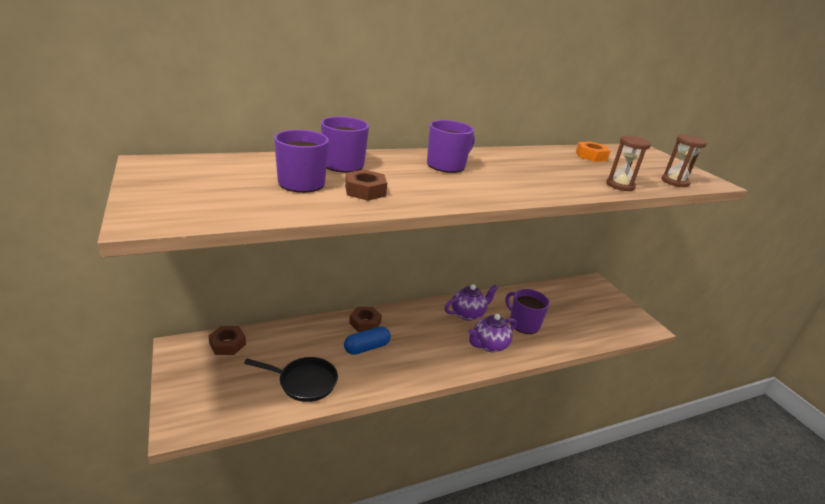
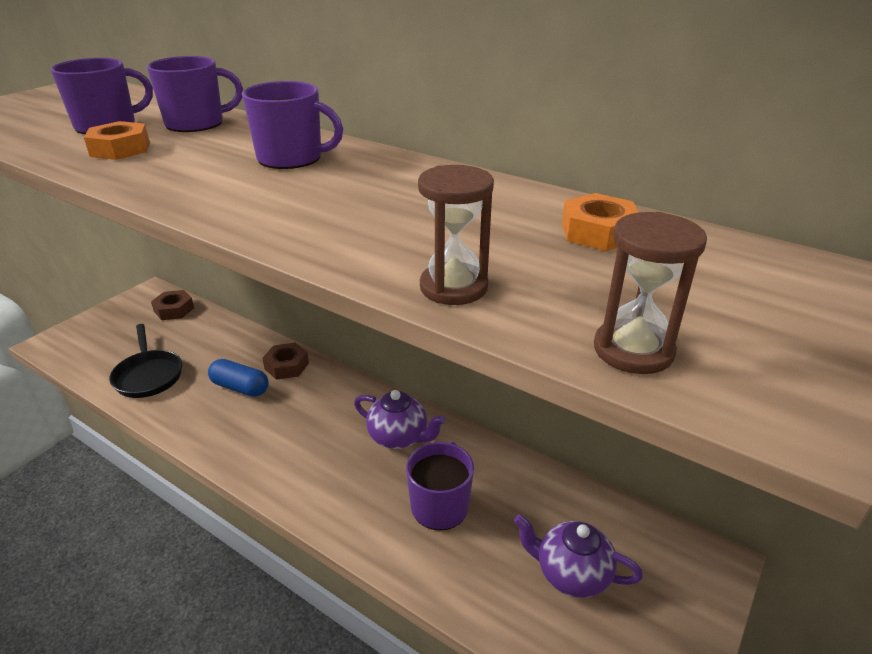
camera: 60 degrees right, 5 degrees up
(365, 191) = (120, 149): brown nut -> orange nut
(489, 345) = (342, 487): purple teapot -> purple teapot (571, 574)

